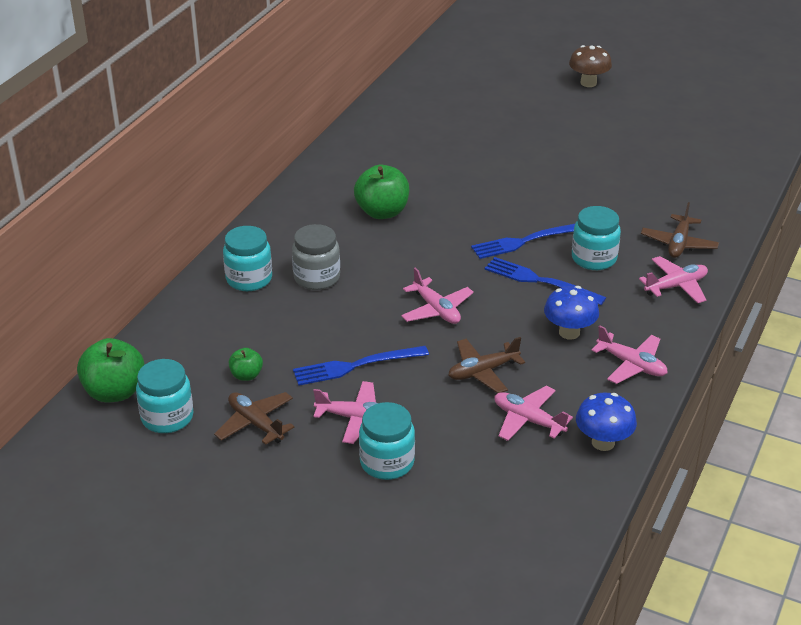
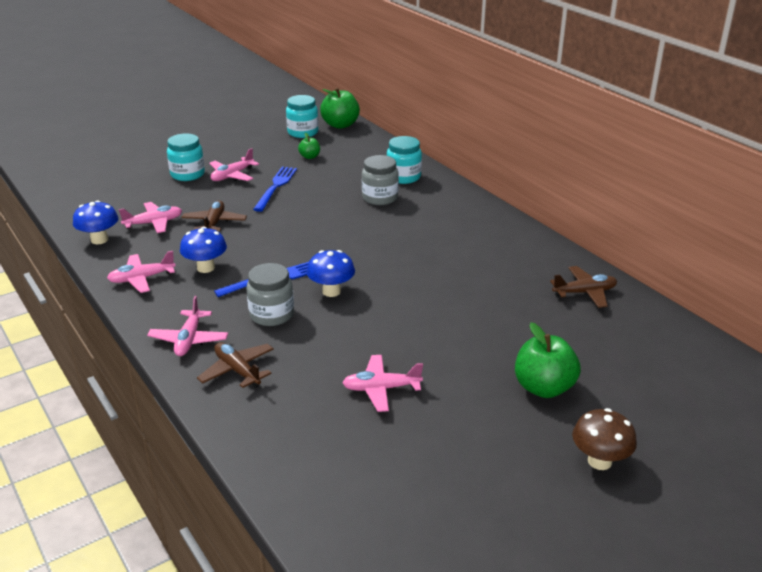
camera: 120 degrees right, 5 degrees down
(255, 423) = (267, 151): brown plane -> brown plane (584, 292)
(382, 212) = (437, 243): green apple -> green apple (543, 388)
(436, 309) = (295, 227): pink plane -> pink plane (381, 389)
(525, 241) = (331, 291): blue fork -> blue mushroom
(594, 258) = (272, 315): turquoise jar -> grey jar

